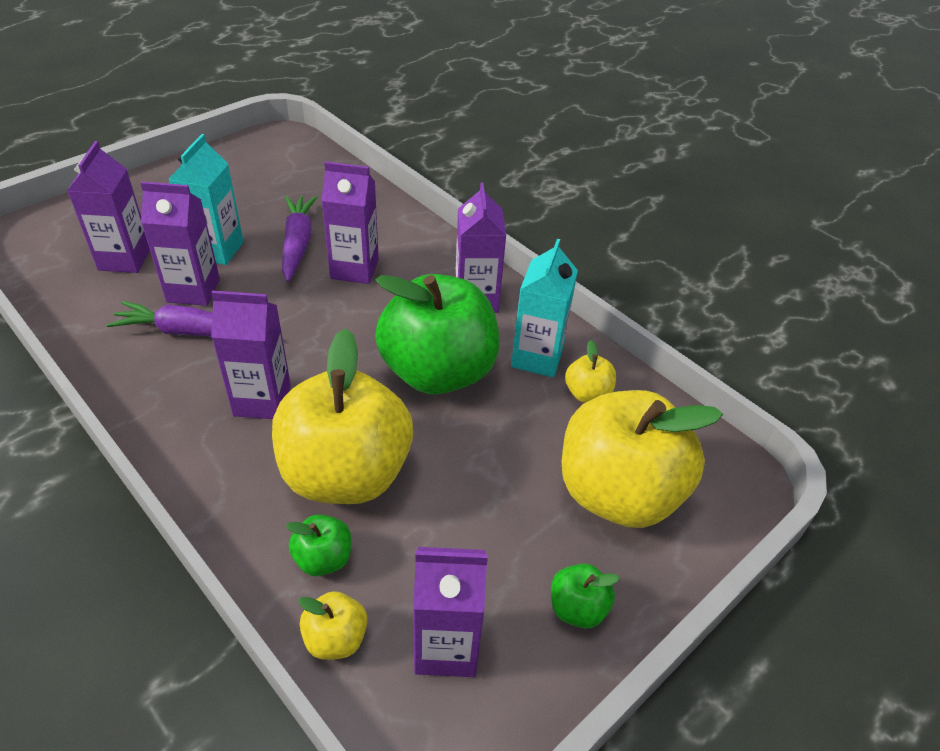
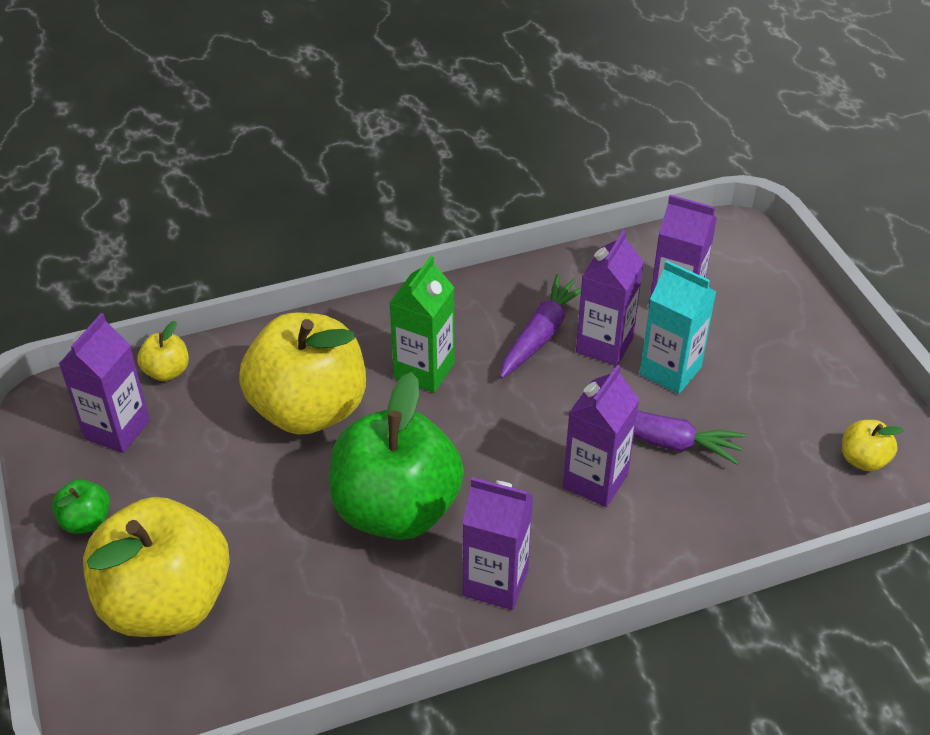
camera: 115 degrees right, 0 degrees up
(262, 400) = (424, 371): purple carton -> green carton
(323, 559) = (235, 378): green apple -> none
(537, 357) = (374, 607): turquoise carton -> none
(587, 393) = (298, 633): yellow apple -> yellow apple (863, 459)

